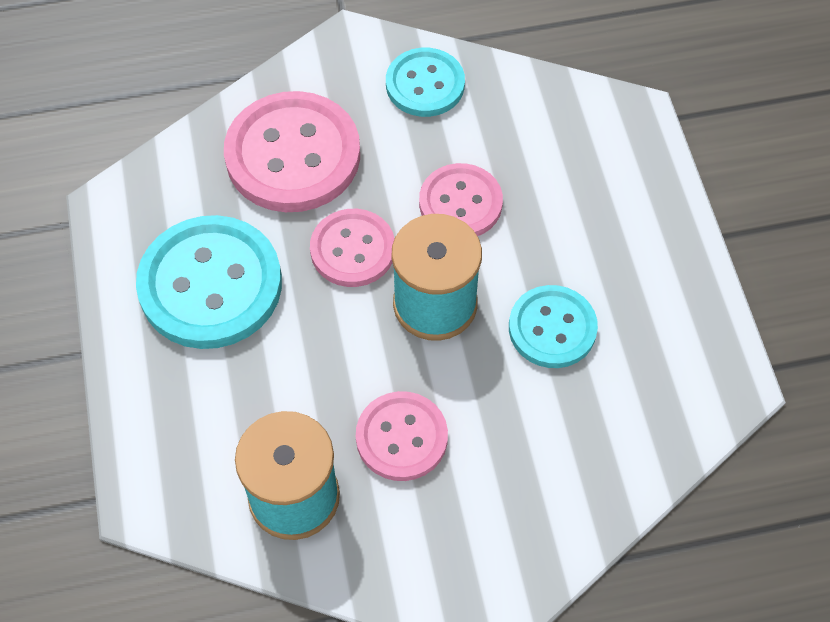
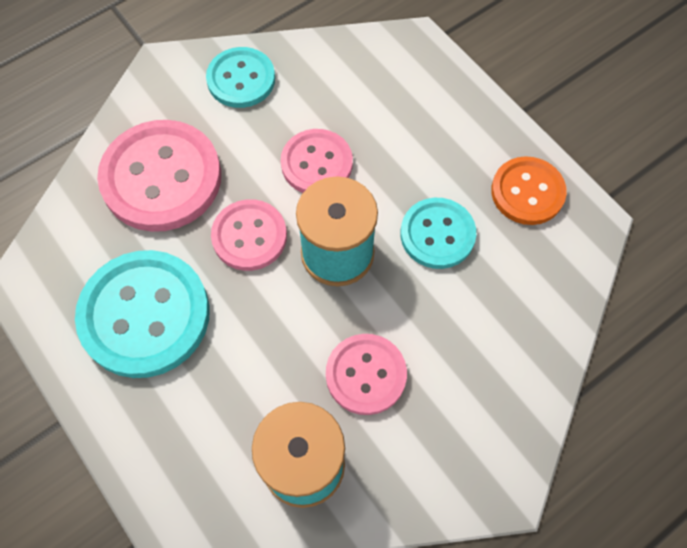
camera: 25 degrees left, 5 degrees up
(677, 324) = (527, 192): none -> orange button

